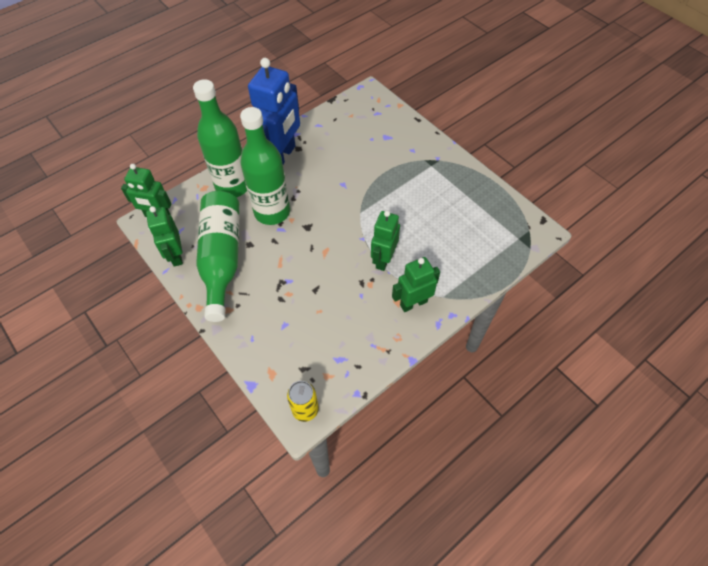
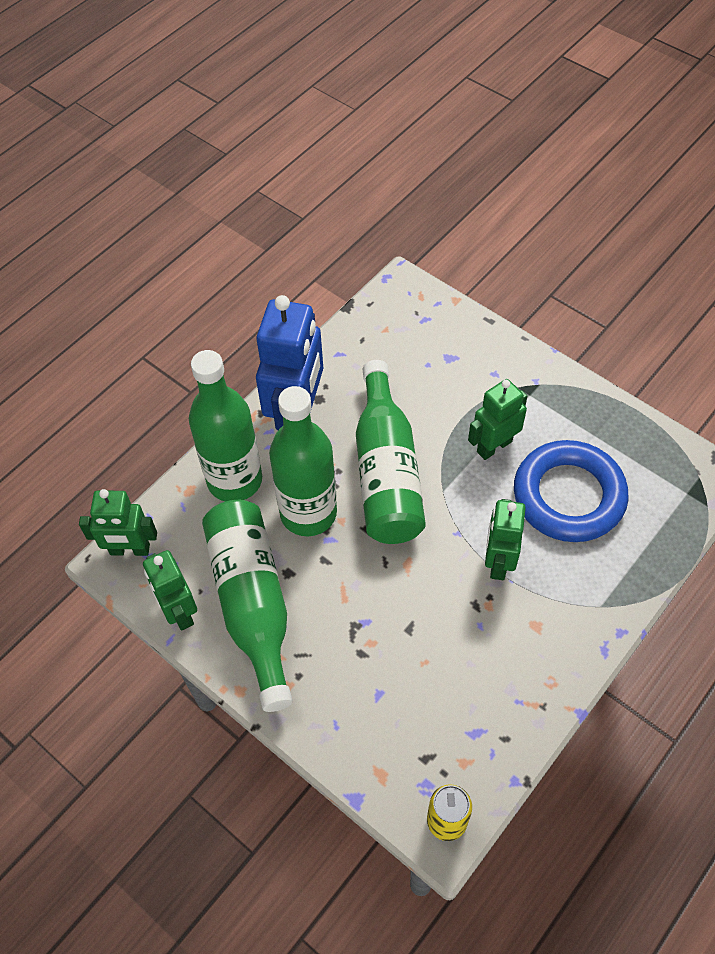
camera: 10 degrees left, 0 degrees up
(328, 196) = (386, 471): none -> green bottle
(413, 303) = (560, 624): green robot -> green robot (494, 446)
(440, 228) = (568, 496): none -> blue ring

